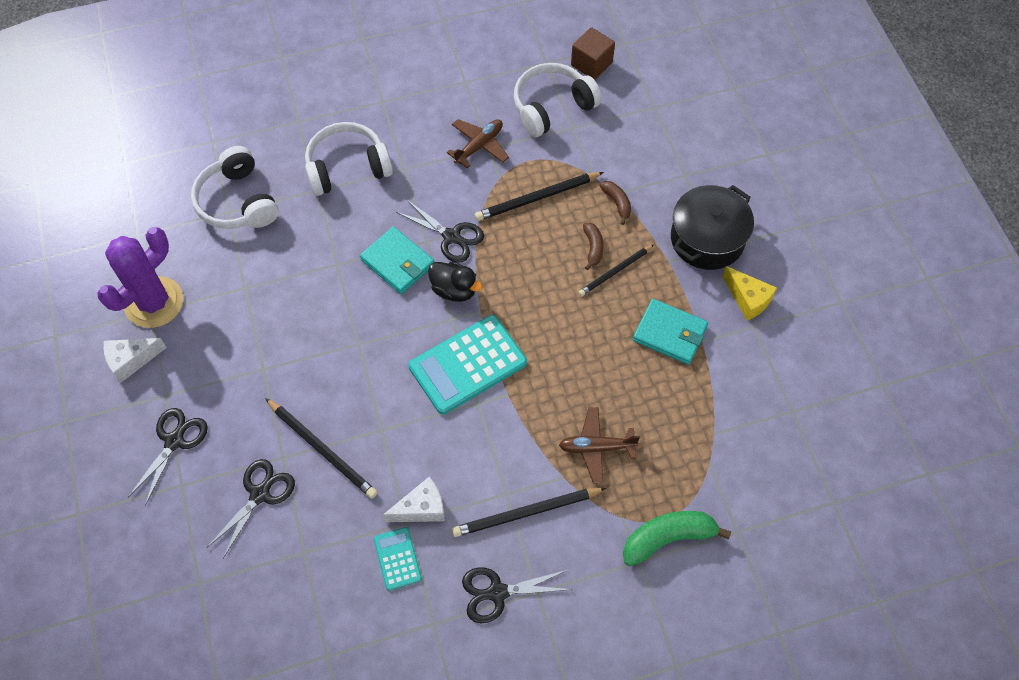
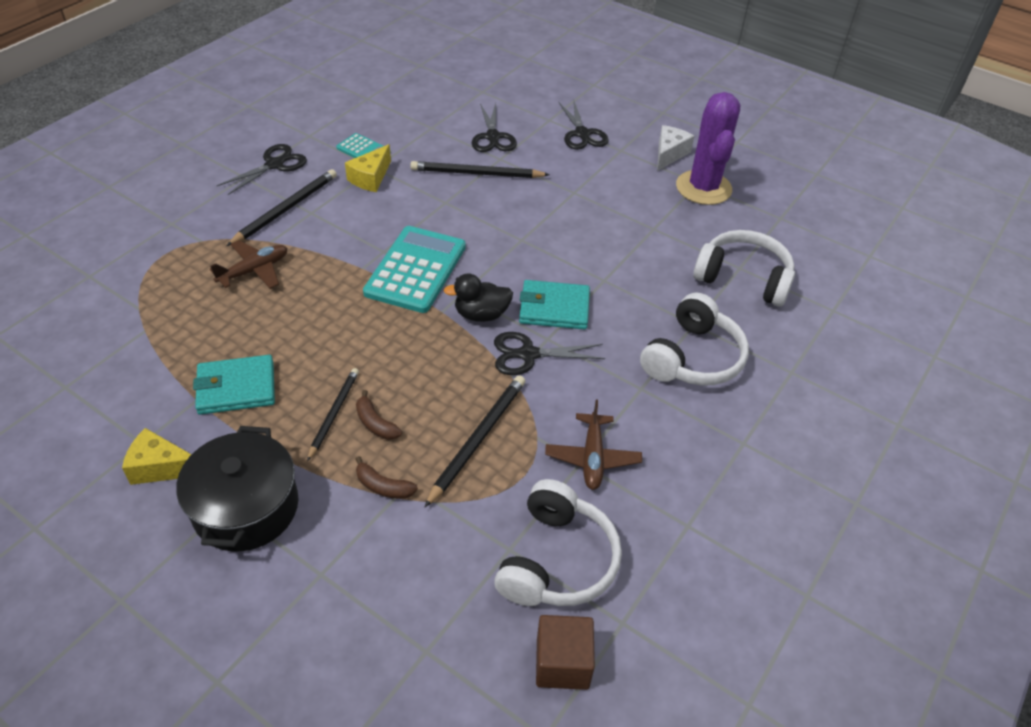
camera: 140 degrees right, 15 degrees down
(421, 508) = (370, 178): white cheese -> yellow cheese
(668, 538) = (153, 245): green banana -> none

